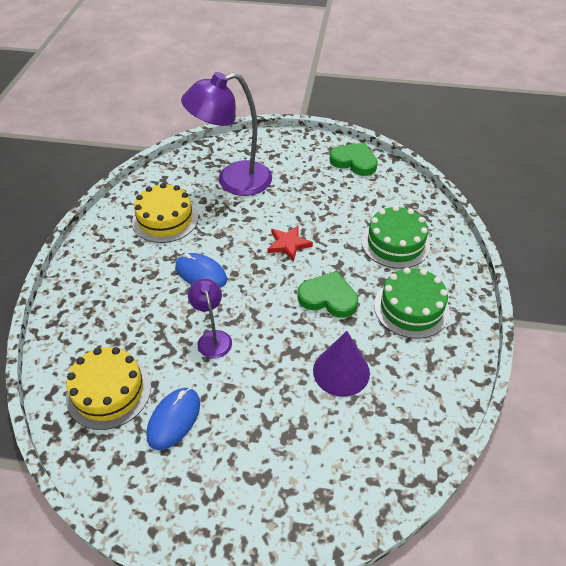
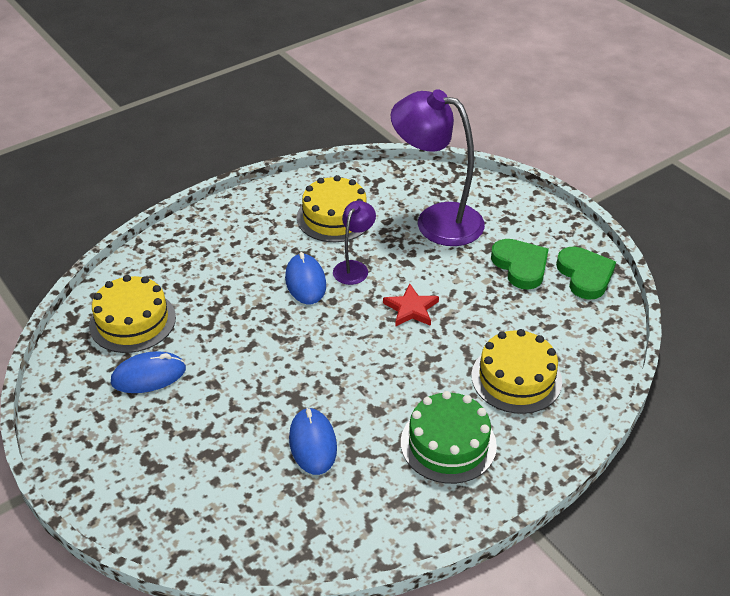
camera: 45 degrees right, 5 degrees down
(213, 338) = (249, 339): purple lamp -> purple lamp (354, 268)
(328, 298) = (384, 378): green heart -> green heart (520, 266)
(341, 371) = (313, 443): purple cone -> blue mouse
(395, 243) = (516, 378): green cake -> yellow cake

